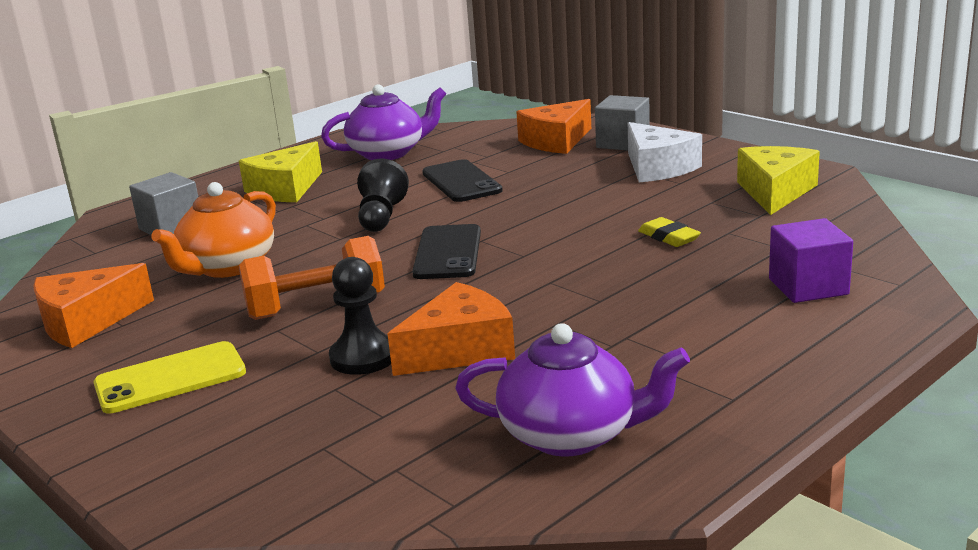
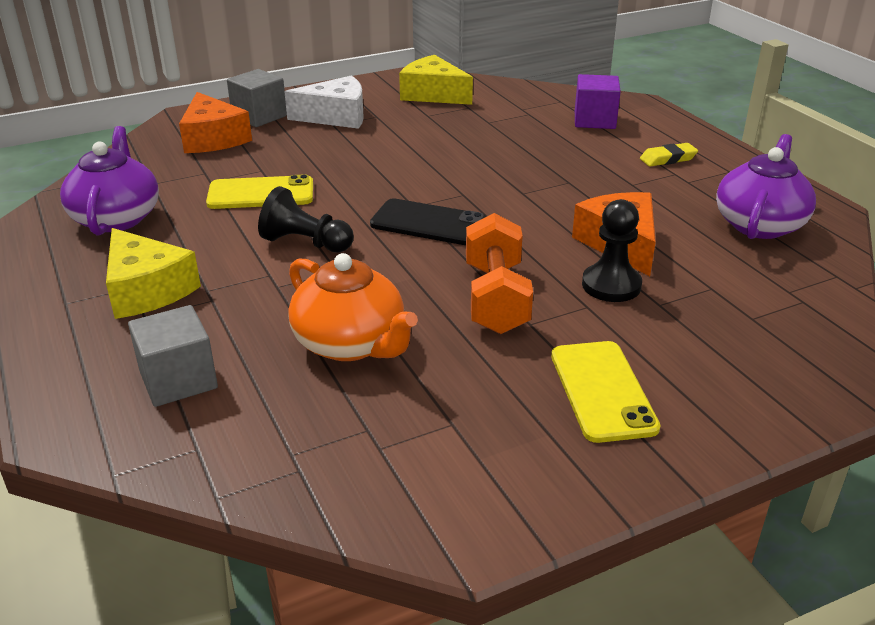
camera: 75 degrees left, 10 degrees up
(86, 322) = (426, 451): orange cheese -> none
(461, 182) = (261, 193): black phone -> yellow phone
(668, 237) = (479, 140): yellow eraser -> yellow eraser (668, 159)

